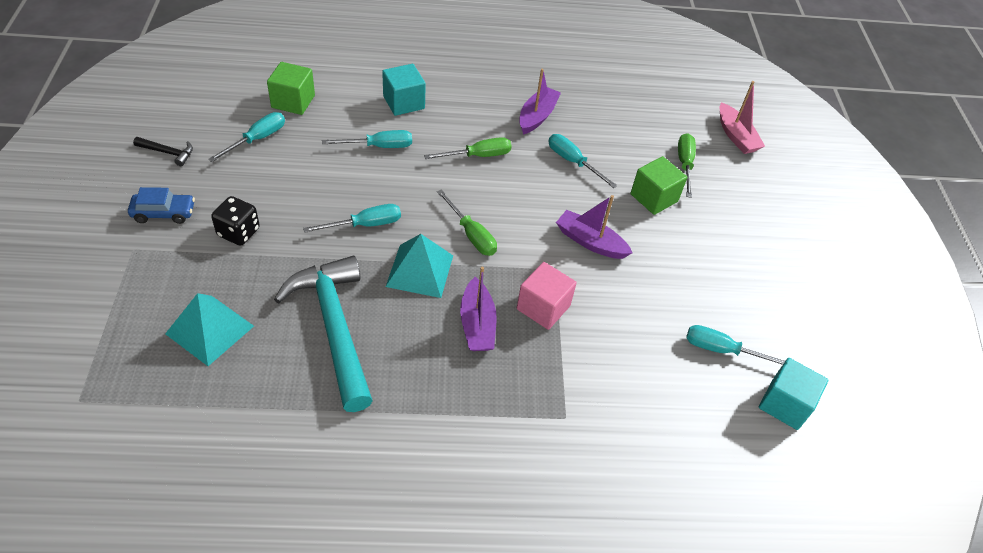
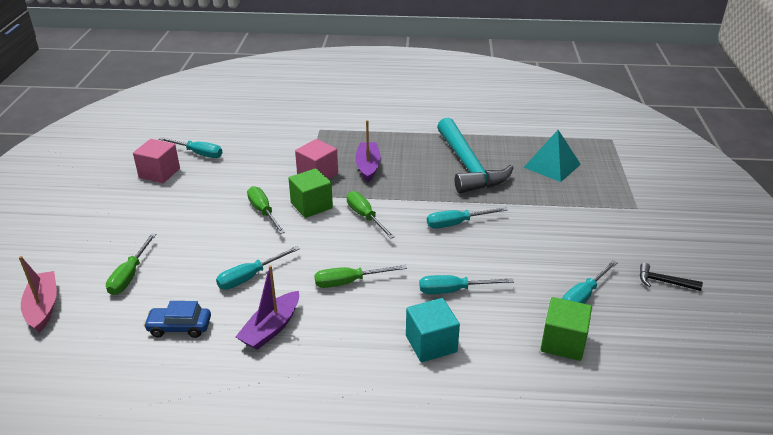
camera: 170 degrees left, 15 degrees down
(164, 213) = (630, 231): blue car -> blue car (179, 327)
(238, 232) = (561, 218): black dice -> none
(420, 270) = (409, 194): turquoise pyramid -> none
(573, 162) = (250, 277): turquoise screwdriver -> turquoise screwdriver turned 90 degrees clockwise
(590, 242) = (263, 212): purple boat -> green screwdriver
(654, 198) = (184, 245): green cube -> green cube (311, 205)
(749, 307) = (159, 173): none -> pink cube
(784, 404) = (176, 132): turquoise cube -> none

